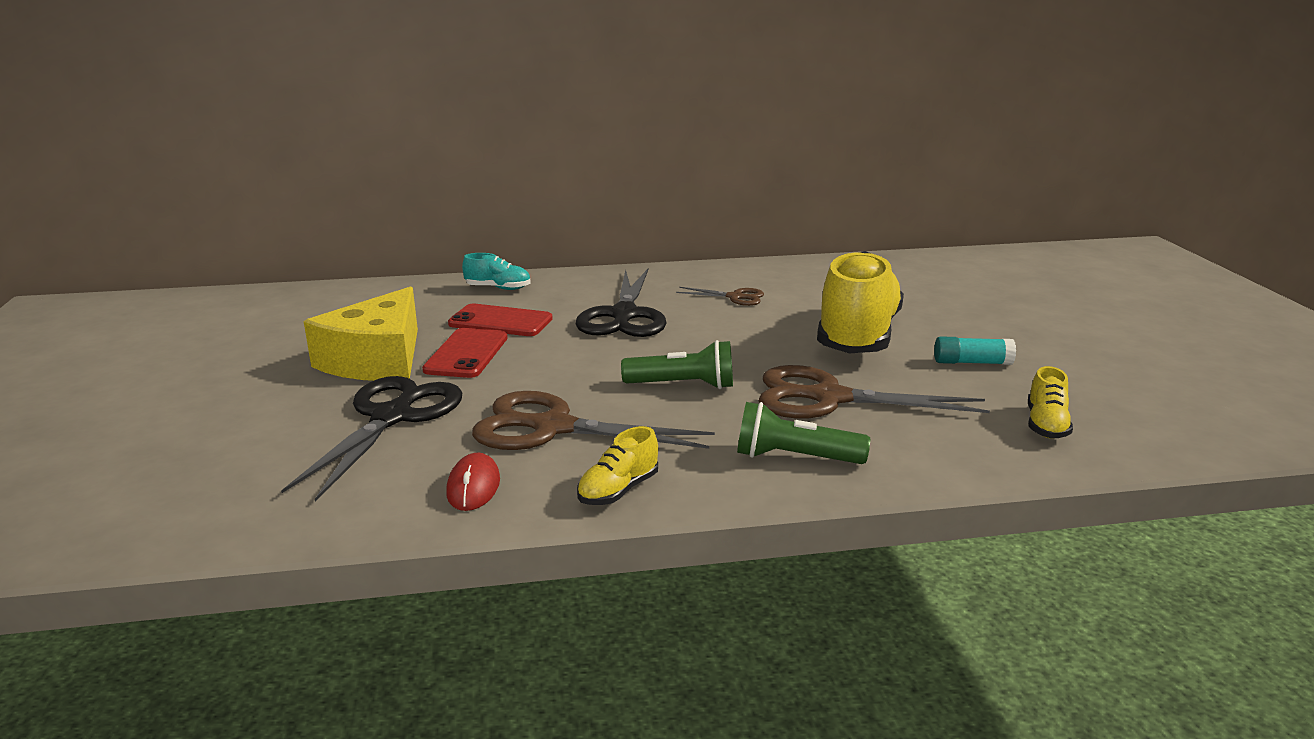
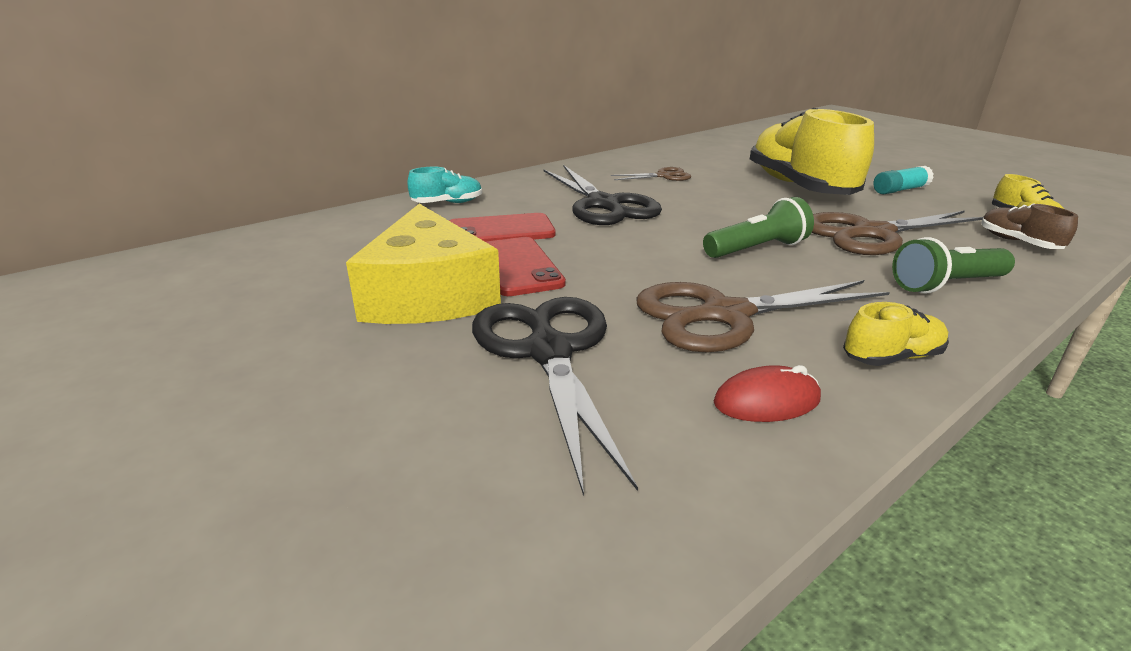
camera: 30 degrees left, 5 degrees up
(473, 486) = (766, 401): red mouse -> red mouse turned 75 degrees counterclockwise
(618, 490) = (891, 357): yellow shoe -> yellow shoe turned 120 degrees counterclockwise
(975, 443) = (1018, 242): none -> brown shoe

